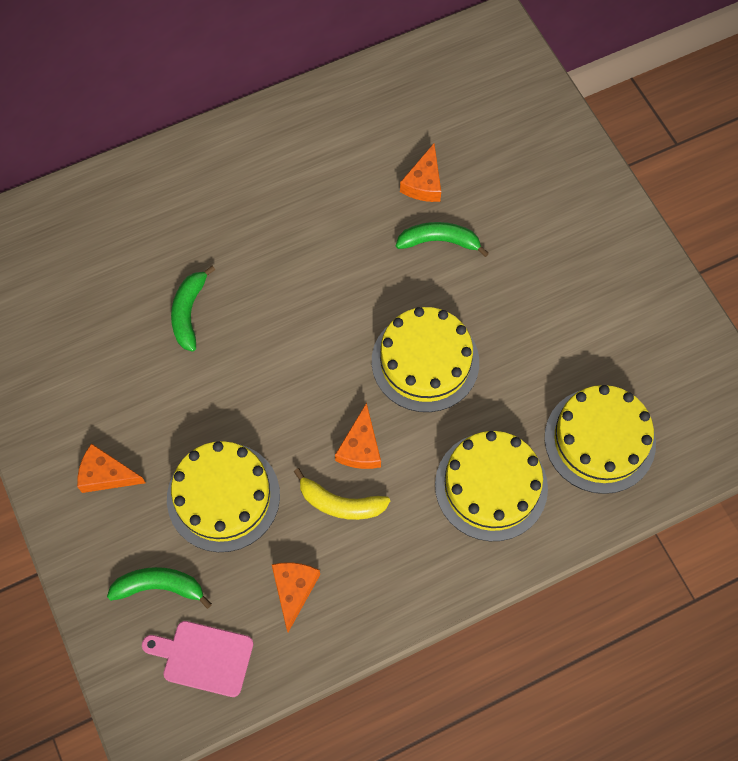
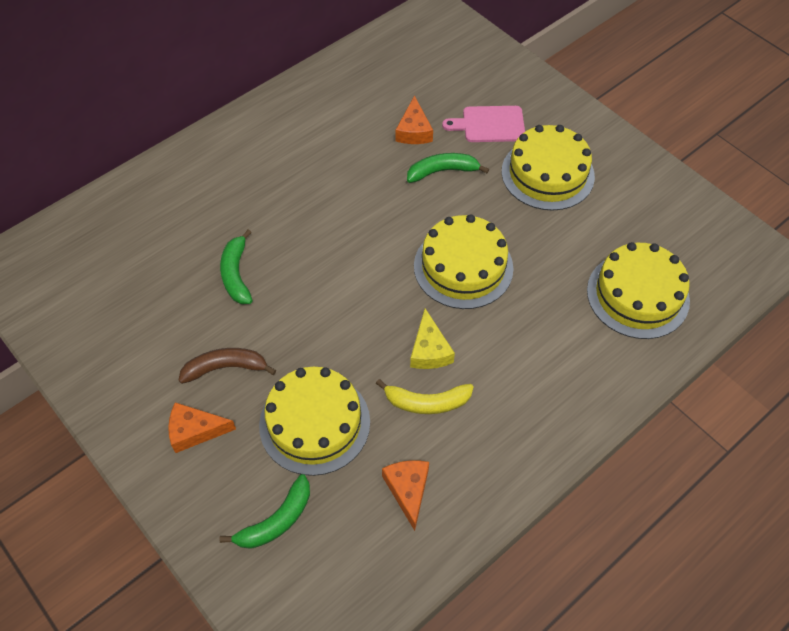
camera: 15 degrees left, 10 degrees down
(152, 415) = (225, 368): none -> brown banana
(160, 587) = (276, 520): green banana -> green banana turned 150 degrees clockwise
(203, 657) = (339, 576): pink cutting board -> pink cutting board (489, 124)
(360, 447) = (429, 350): orange cheese -> yellow cheese
(491, 486) = (558, 355): yellow cake -> yellow cake (547, 174)

